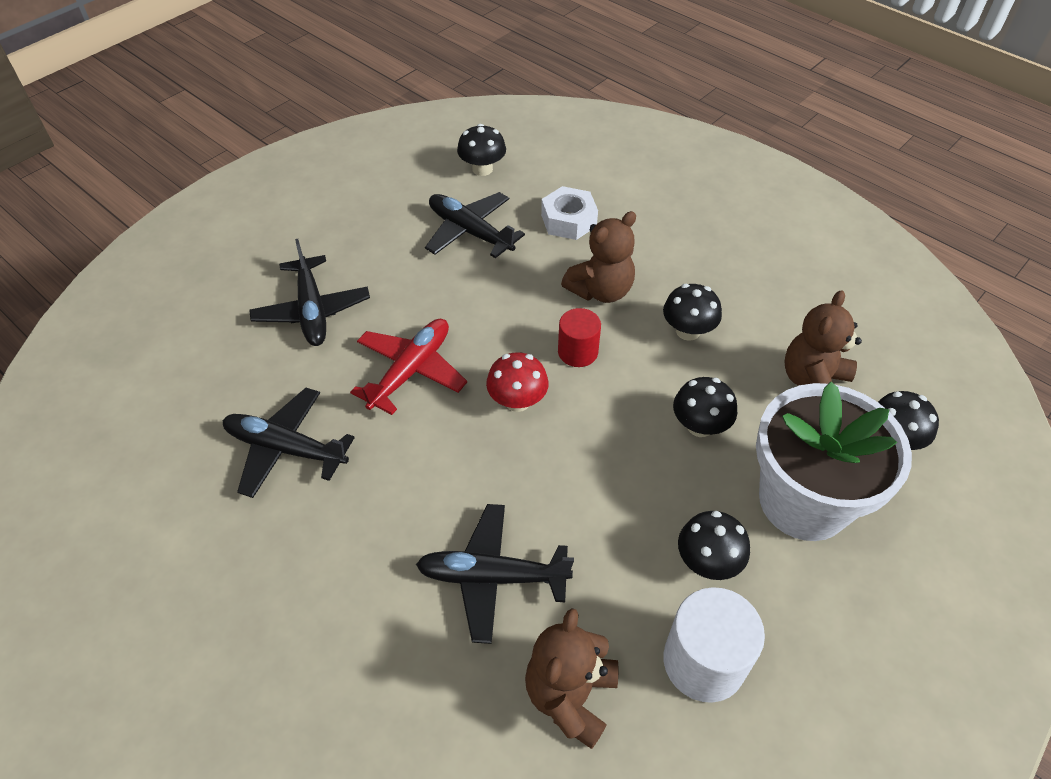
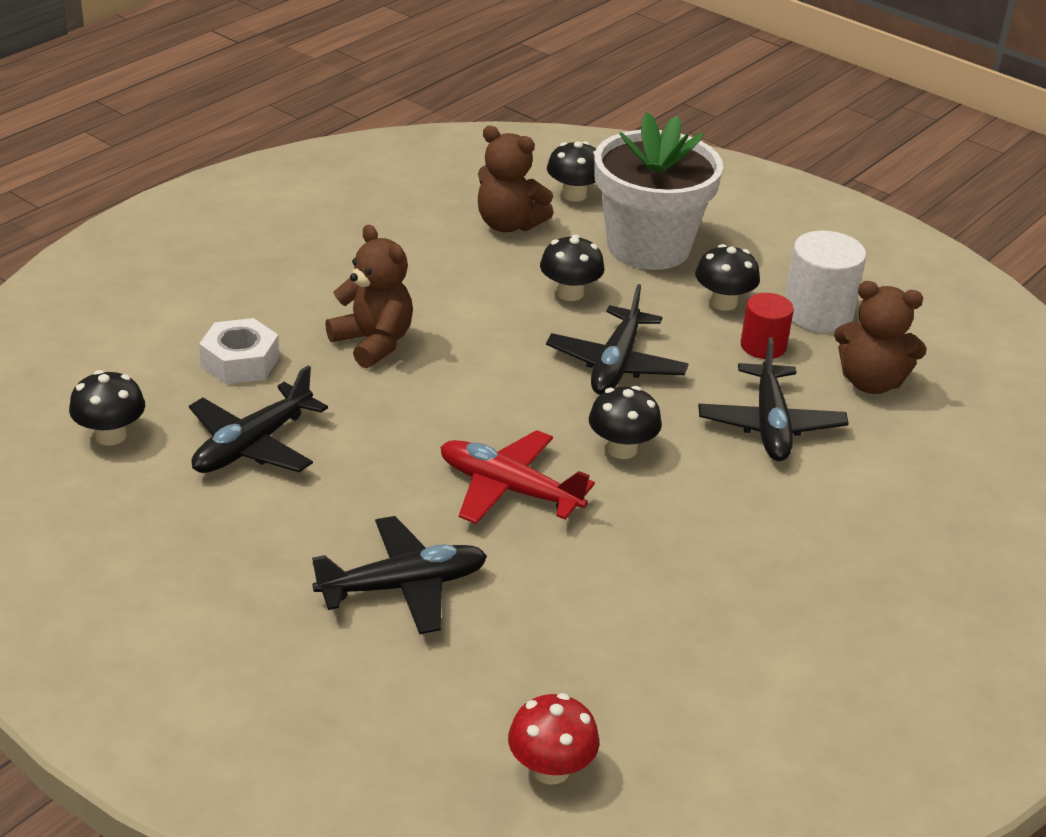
camera: 95 degrees left, 15 degrees down
(285, 448) = (640, 586): black plane -> black plane (616, 365)
(517, 401) = (549, 407): red mushroom -> red mushroom (550, 769)
(578, 352) = (472, 363): red cylinder -> red cylinder (763, 346)
(688, 331) = (439, 289): black mushroom -> black mushroom (622, 449)

